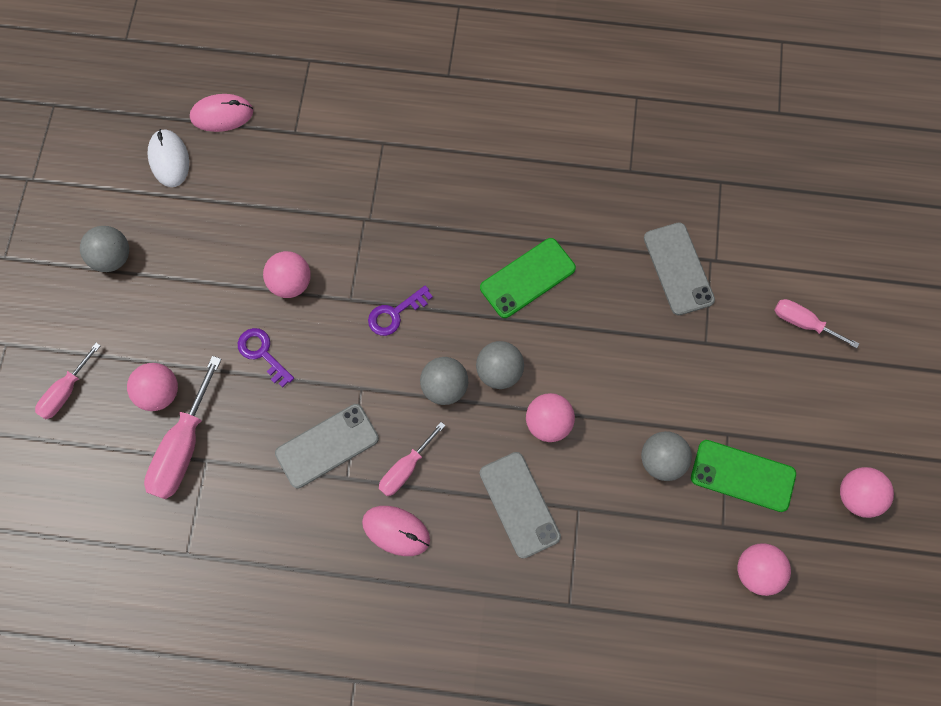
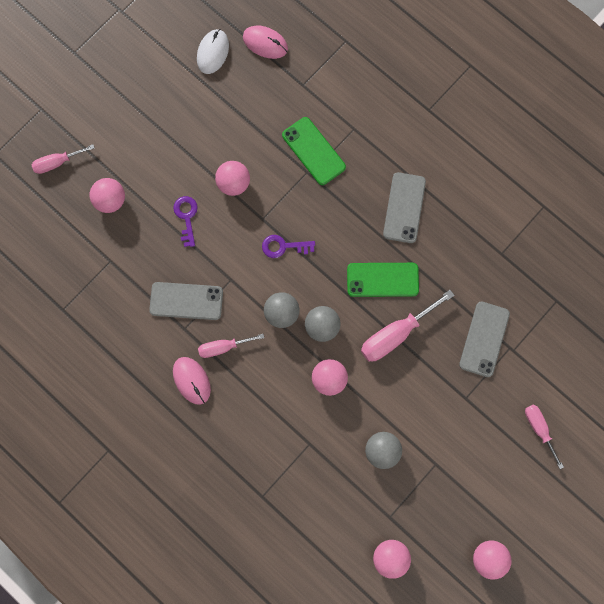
camera: 35 degrees right, 5 degrees up
(113, 257) = (137, 95): grey ball -> none
(183, 447) = (102, 243): pink screwdriver -> pink screwdriver (395, 334)
(519, 504) = (276, 416): grey phone -> grey phone (404, 208)
(742, 476) = (425, 496): green phone -> green phone (313, 151)

